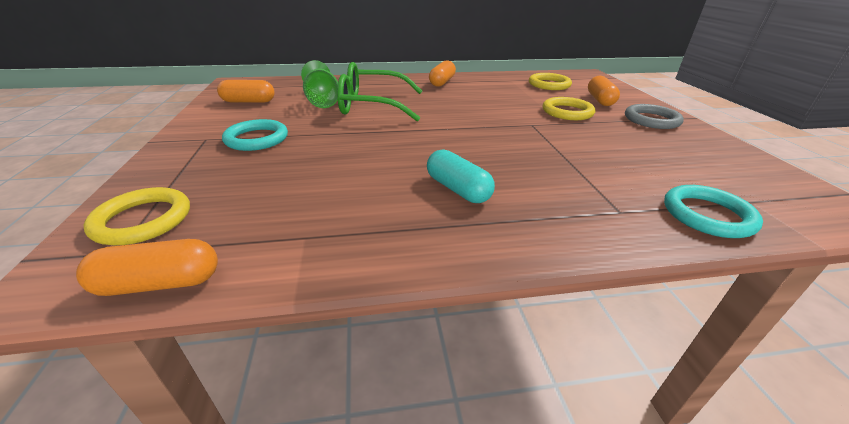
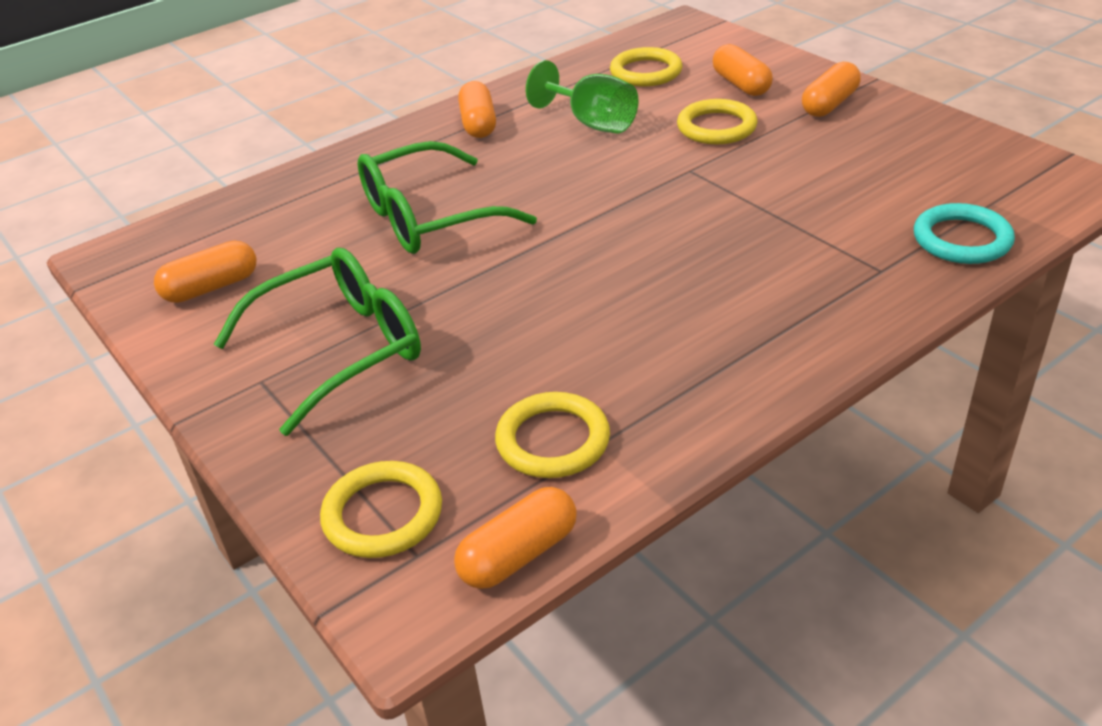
camera: 25 degrees left, 5 degrees up
(257, 139) = (341, 349): turquoise ring -> green glasses
(283, 222) = (553, 440): none -> yellow ring
(322, 101) = (337, 240): green goblet -> green goblet (592, 123)
(457, 189) = (696, 313): turquoise capsule -> none
(651, 120) = (829, 104): grey ring -> orange capsule

